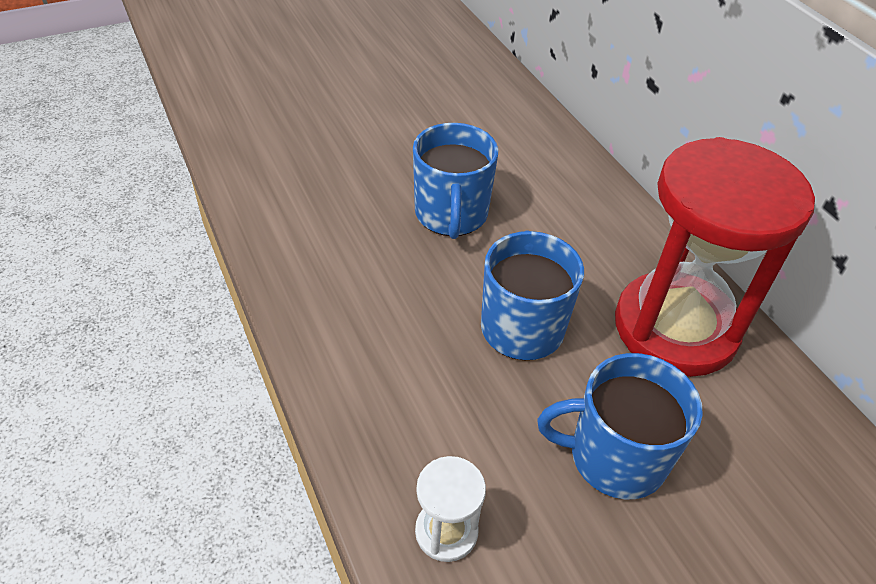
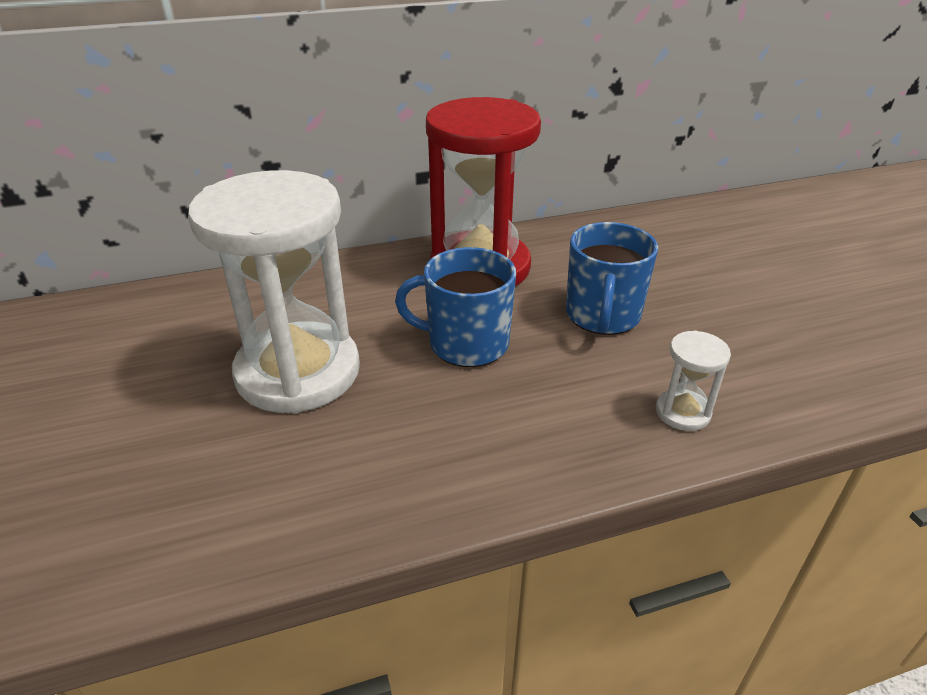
camera: 80 degrees left, 10 degrees down
(451, 214) = (298, 372): blue mug -> white hourglass

